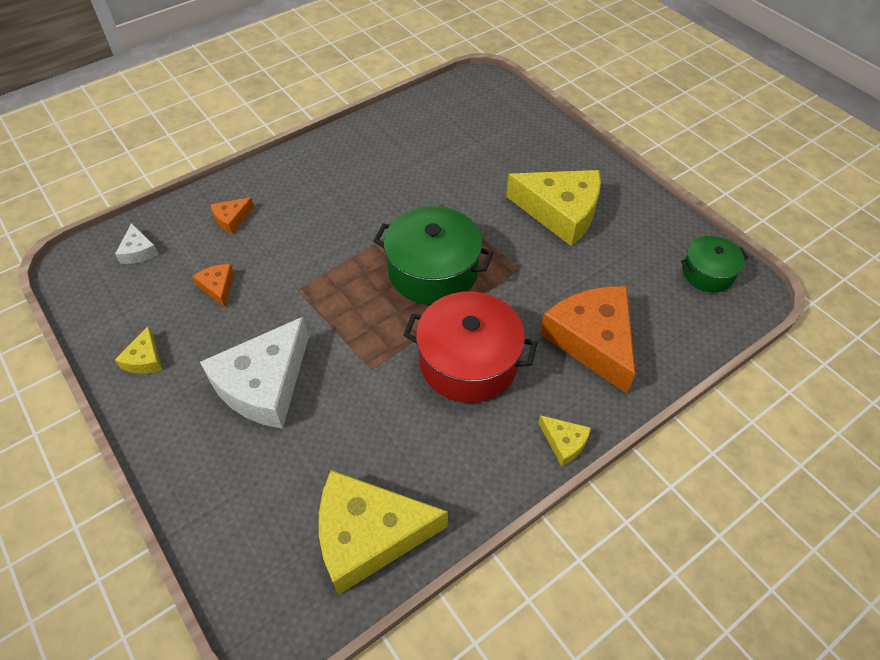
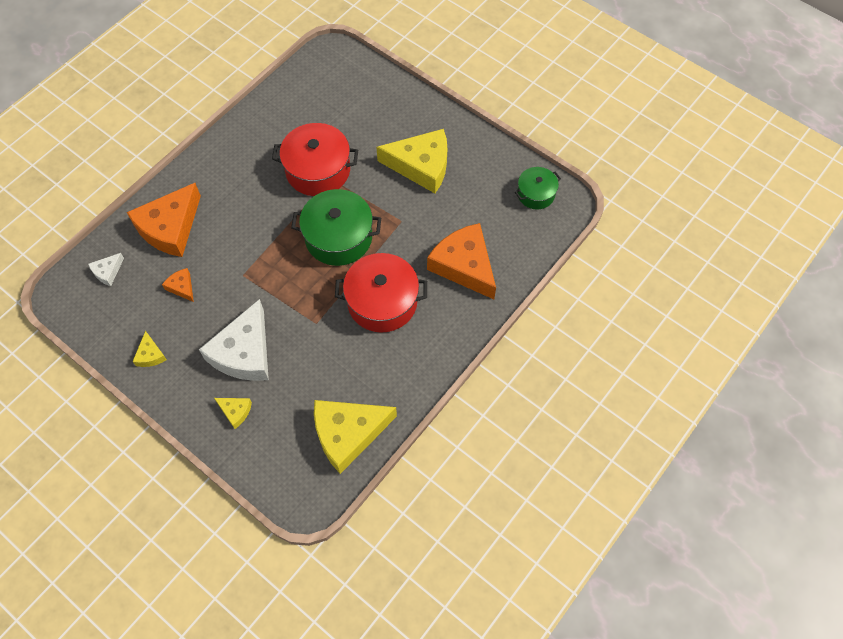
camera: 15 degrees left, 10 degrees up
(138, 251) = (107, 272): white cheese -> white cheese turned 75 degrees clockwise
(232, 219) = (170, 228): orange cheese -> orange cheese, size x2.24
(430, 192) = (318, 170): none -> red pot
(564, 442) = (459, 343): yellow cheese -> yellow cheese (235, 411)

